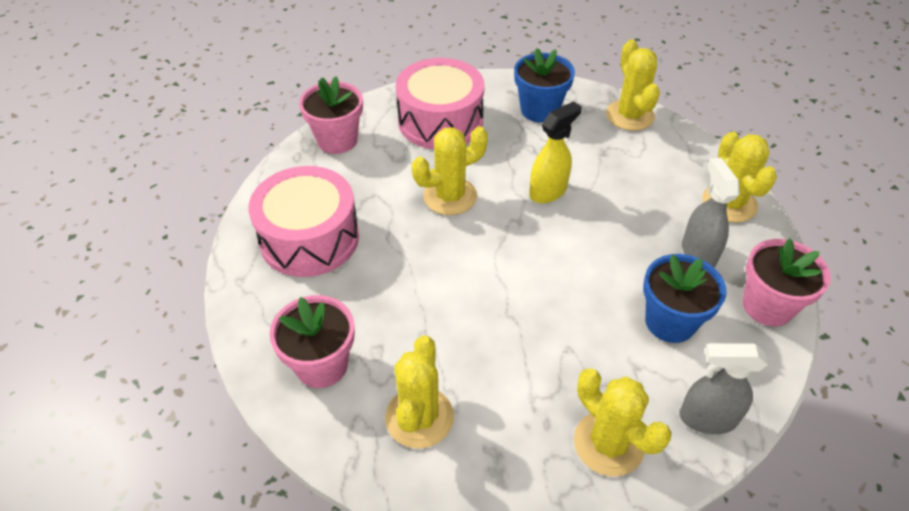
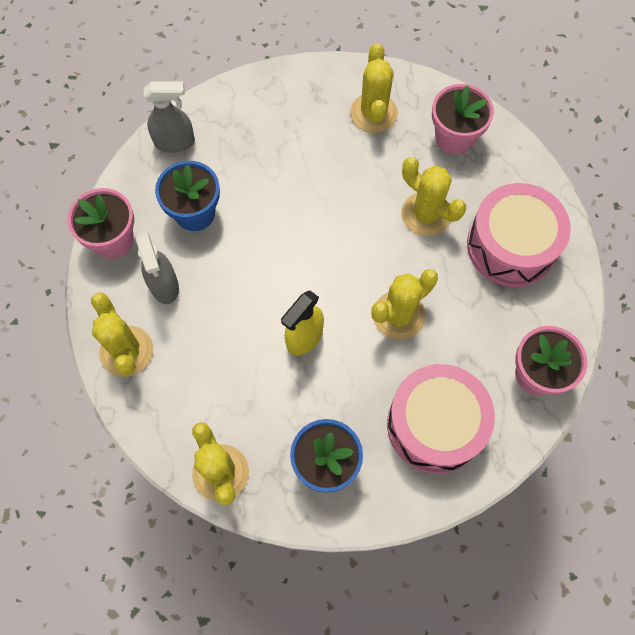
camera: 170 degrees right, 20 degrees up
(608, 443) = (243, 116): yellow cactus -> yellow cactus (426, 214)

